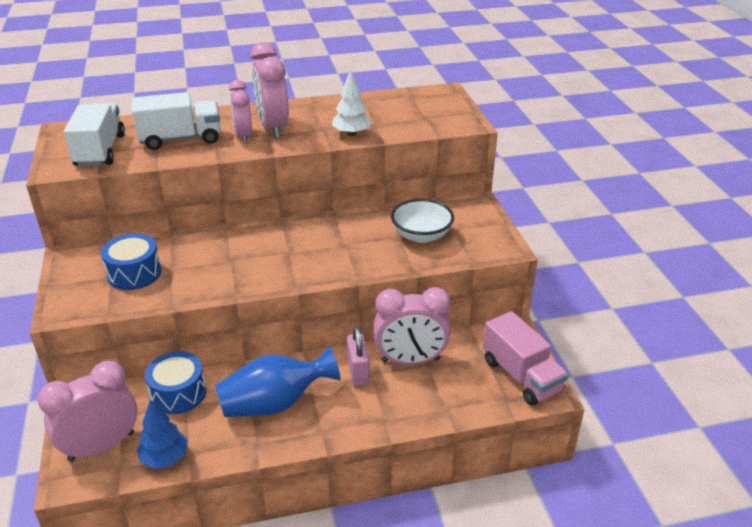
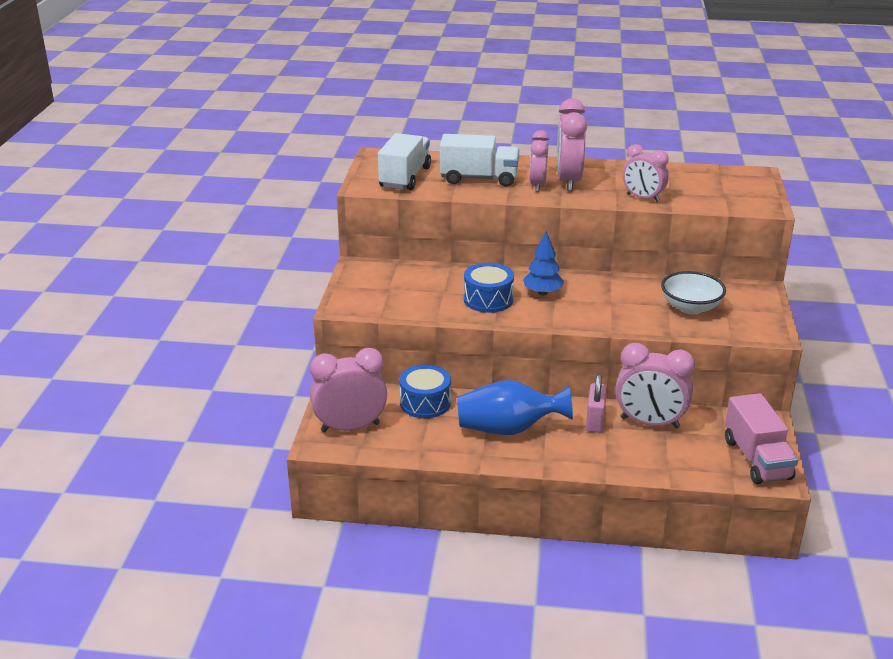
camera: 20 degrees right, 5 degrees down
(134, 273) = (410, 290): blue drum -> blue drum (488, 299)
(165, 458) = (400, 447): blue tree -> blue tree (542, 293)
(351, 134) = (643, 198): white tree -> pink clock

